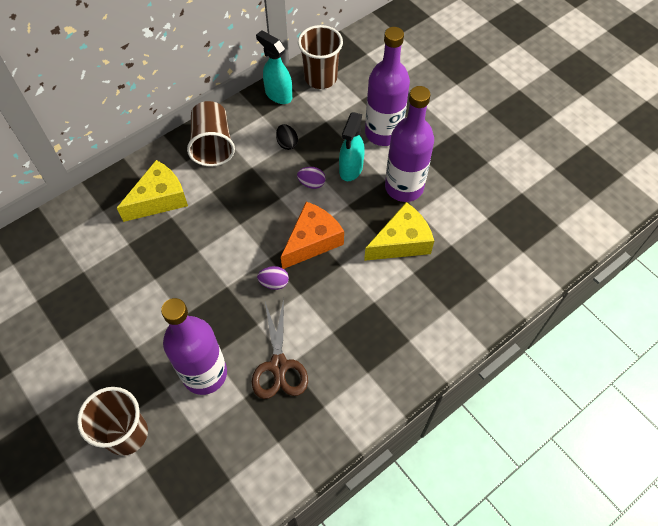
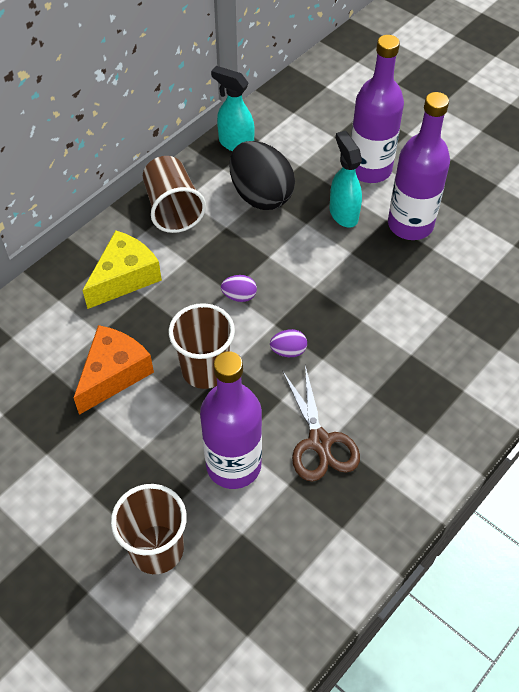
camera: 10 degrees left, 5 degrees down
(287, 143) = (261, 195): black egg -> black egg, size x2.32
(311, 183) = (302, 235): purple egg -> purple egg (239, 296)
(312, 241) = (320, 298): orange cheese -> orange cheese (114, 374)
(320, 78) = (280, 119): brown cup -> brown cup (205, 370)
(350, 169) = (343, 213): turquoise spray bottle -> turquoise spray bottle turned 150 degrees clockwise
(401, 242) = (424, 284): yellow cheese -> none

